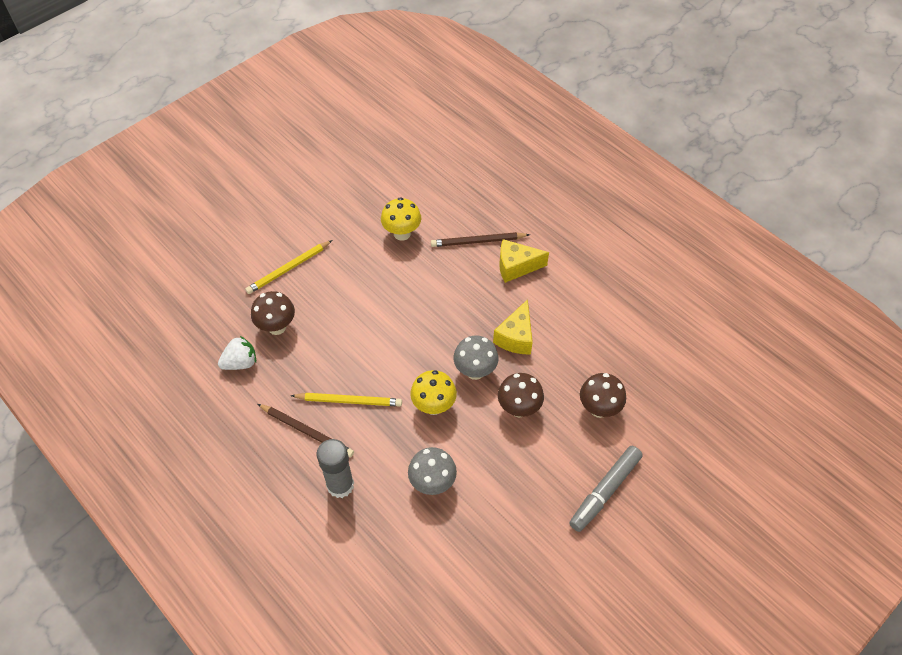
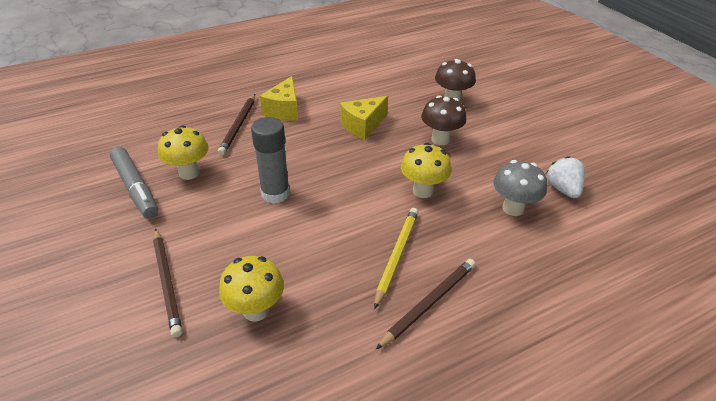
camera: 75 degrees left, 15 degrees down
(241, 362) = (296, 363): white strawberry -> white strawberry (563, 189)
(277, 327) = (256, 310): brown mushroom -> yellow mushroom
(289, 269) = (167, 282): yellow pencil -> brown pencil
(340, 485) = (508, 283): grey glue stick -> grey glue stick (275, 194)
(475, 371) = (391, 156): grey mushroom -> none
(516, 337) = (363, 126): yellow cheese -> yellow cheese turned 105 degrees clockwise
(605, 491) = (529, 113): grey marker -> grey marker (135, 188)

